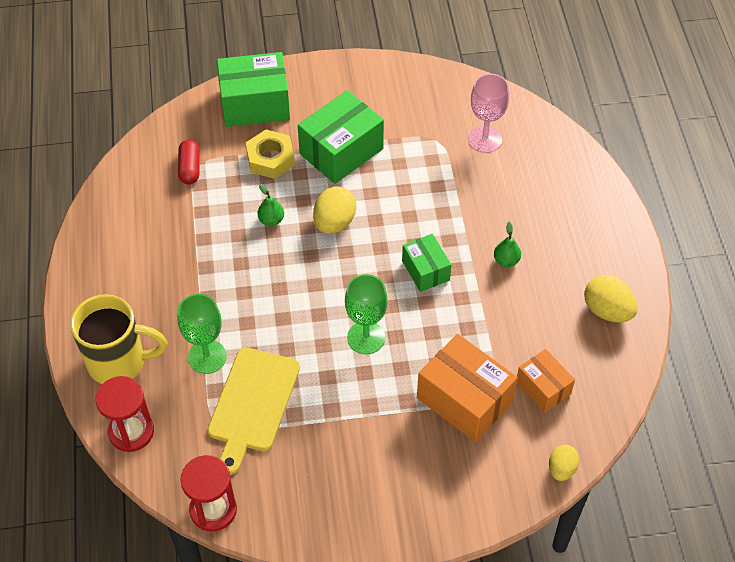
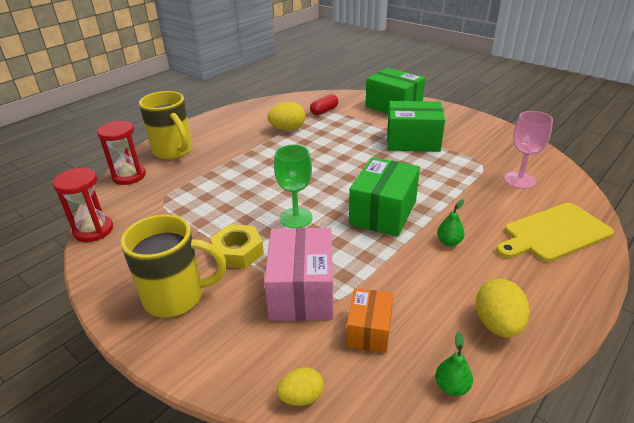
camera: 50 degrees right, 20 degrees down
(207, 357) = (209, 173): green goblet -> none
(253, 404) = (192, 203): yellow cutting board -> yellow cutting board (554, 233)
(270, 159) = (369, 126): yellow nut -> yellow nut (238, 252)
(271, 220) = (330, 145): green pear -> green pear (451, 387)
(334, 223) = (362, 163): yellow egg -> yellow egg (287, 129)
(387, 489) = (176, 297): none -> yellow mug
(425, 270) = (383, 212): green box -> green box, size x1.70
(464, 400) = (301, 291): orange box -> pink box

